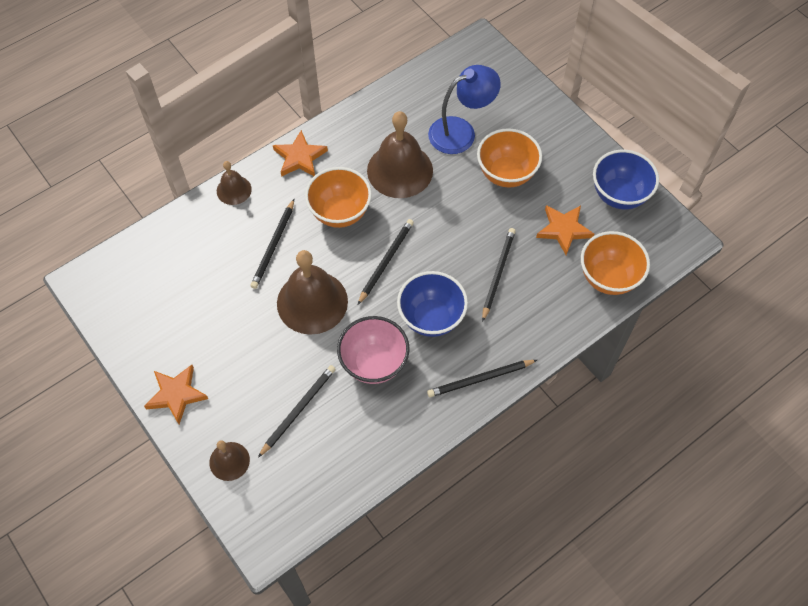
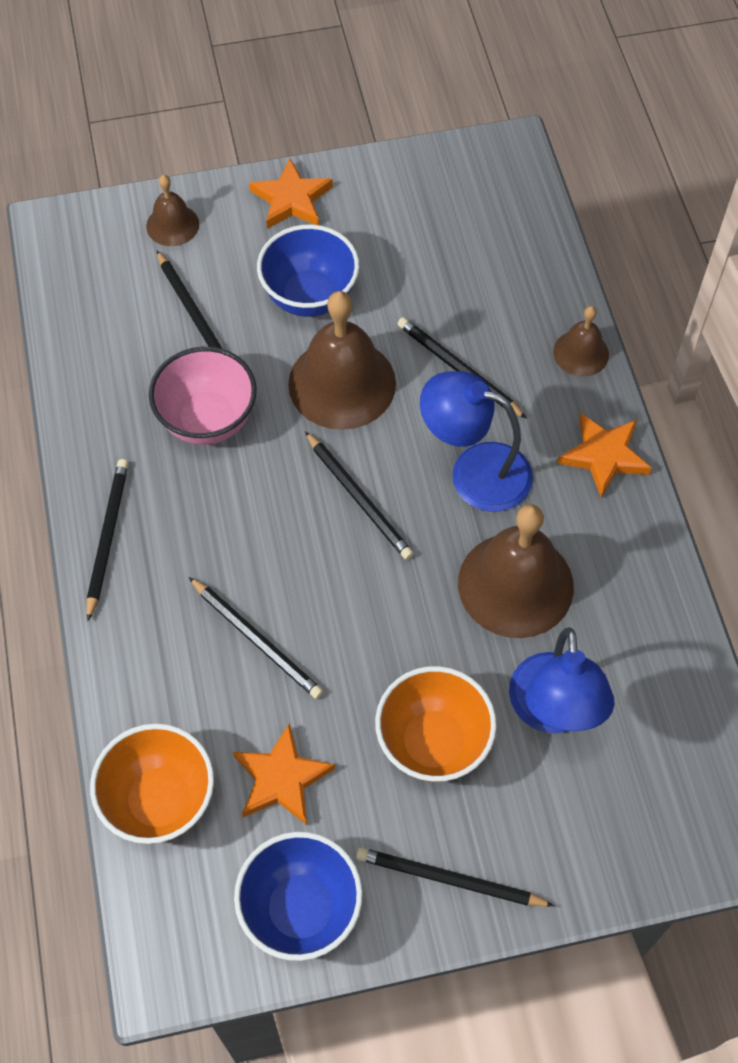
camera: 115 degrees right, 0 degrees up
(340, 213) = (474, 471): orange bowl -> blue lamp
(431, 318) = (235, 517): blue bowl -> blue bowl (310, 297)
(567, 143) = (450, 880): none -> black pencil

